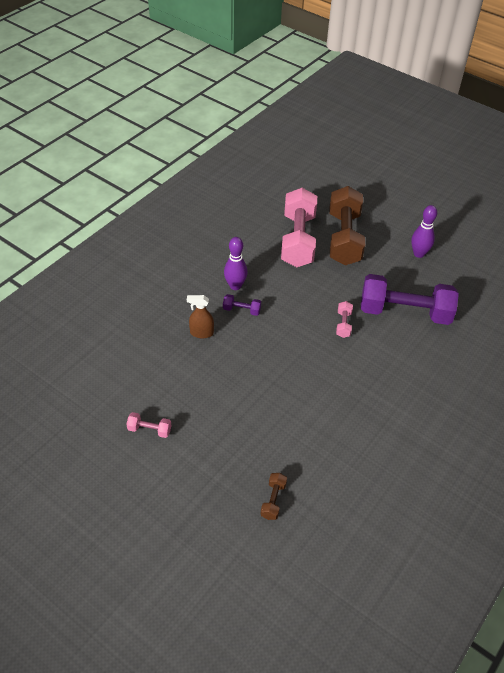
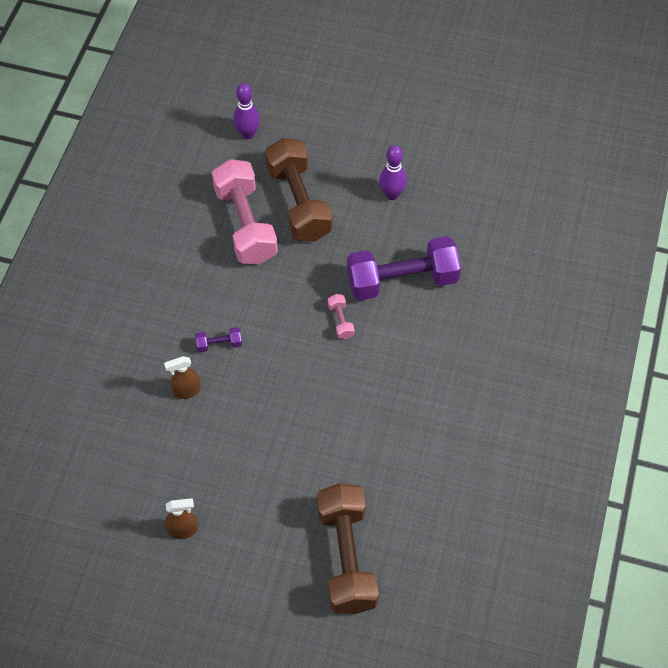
camera: 20 degrees left, 10 degrees up
(149, 430) = (183, 530): pink dumbbell -> brown spray bottle
(235, 286) = (198, 314): purple bowling pin -> purple bowling pin (247, 134)
(273, 500) = (346, 557): brown dumbbell -> brown dumbbell, size x2.47

